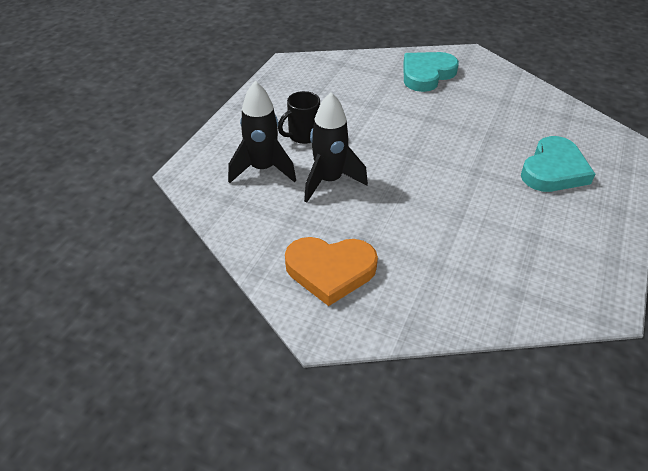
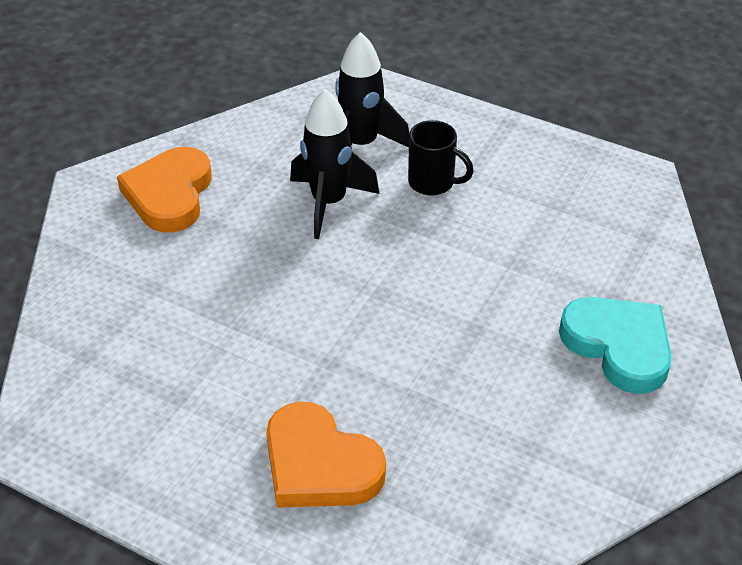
camera: 95 degrees right, 0 degrees up
(302, 136) = (433, 183): black mug -> black mug turned 150 degrees clockwise
(553, 170) = (319, 465): turquoise heart -> orange heart

